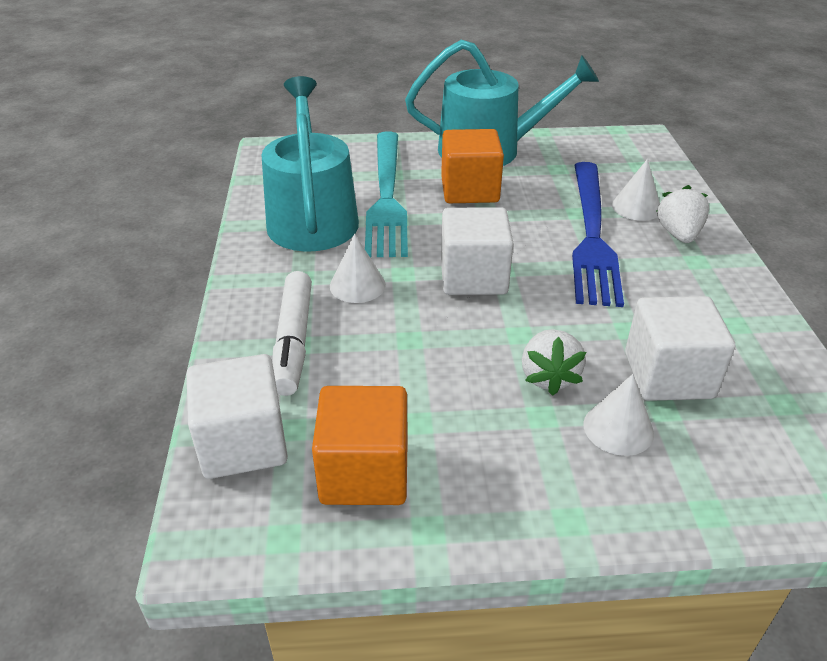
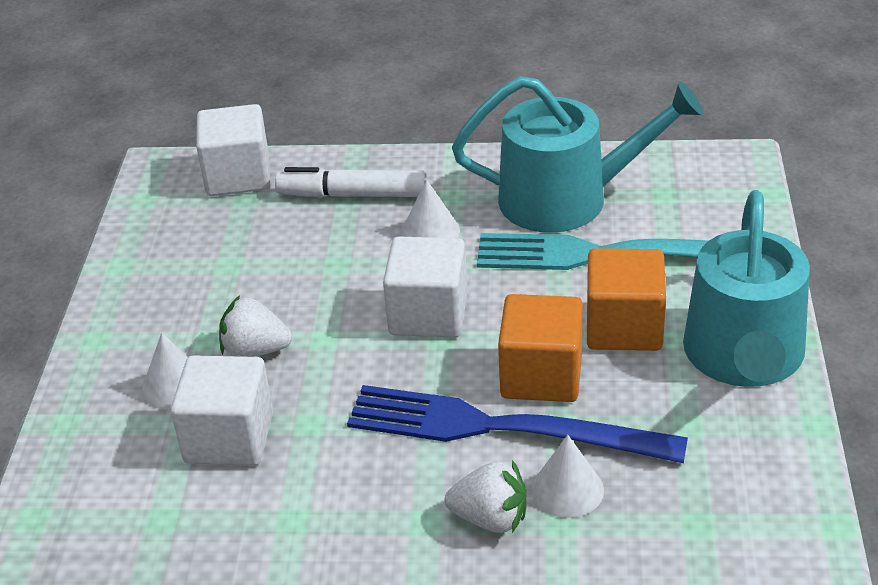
camera: 100 degrees right, 0 degrees up
(364, 472) = (185, 235): orange cube -> orange cube (541, 375)

